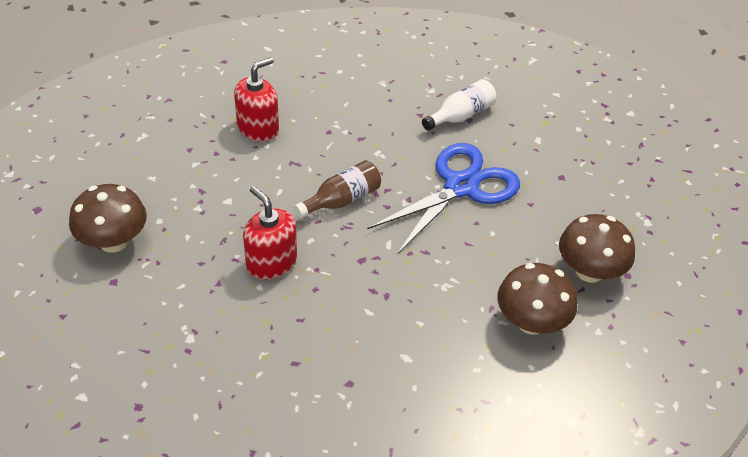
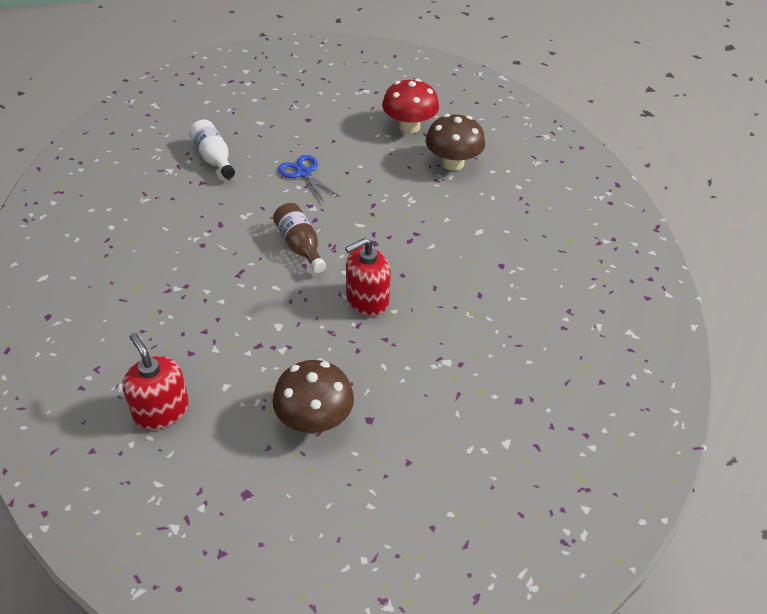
camera: 80 degrees left, 0 degrees up
(258, 128) = (178, 295): red soap dispenser -> red soap dispenser (161, 410)
(461, 187) = (304, 173): blue scissors -> blue scissors, size x0.52
(589, 271) = (409, 127): brown mushroom -> red mushroom

